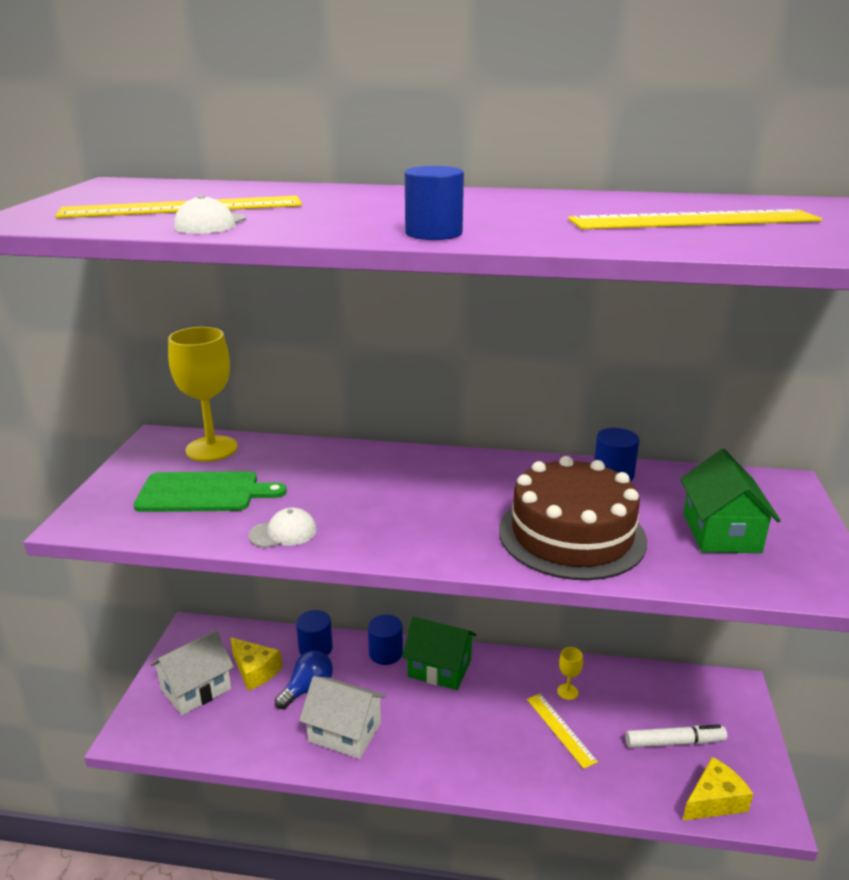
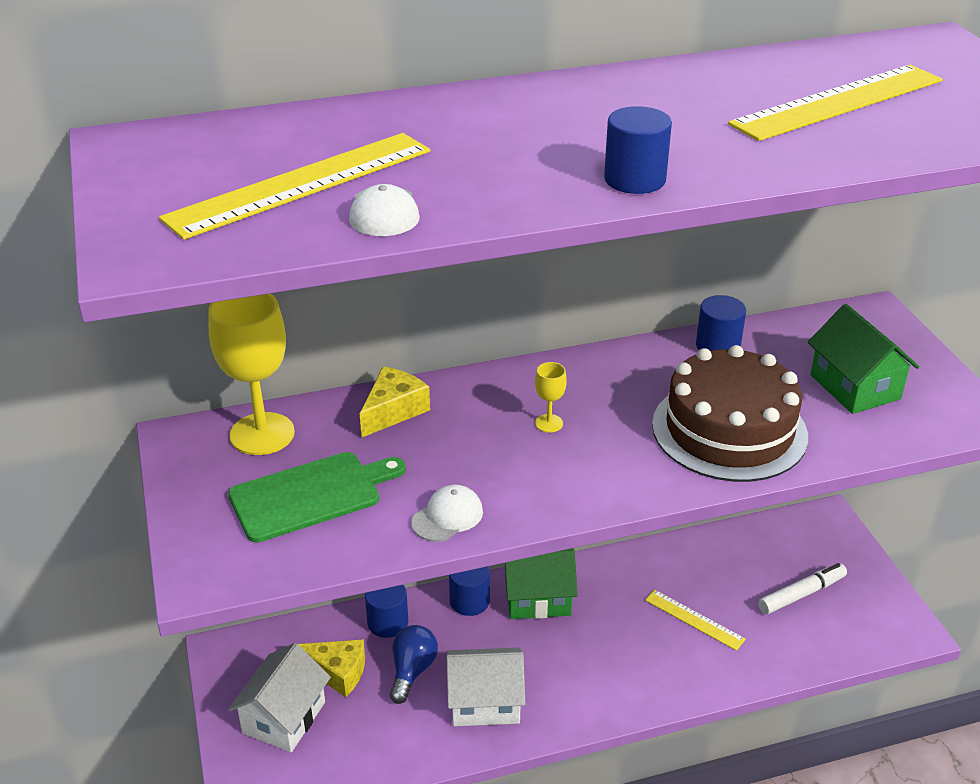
camera: 25 degrees left, 10 degrees up
(567, 692) = (679, 578): yellow goblet -> yellow goblet (549, 423)
(714, 800) = (861, 637): yellow cheese -> yellow cheese (393, 410)

